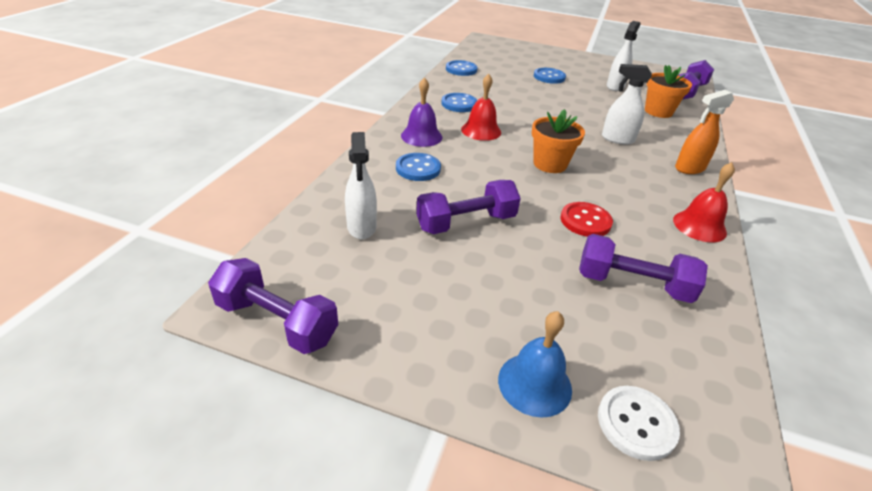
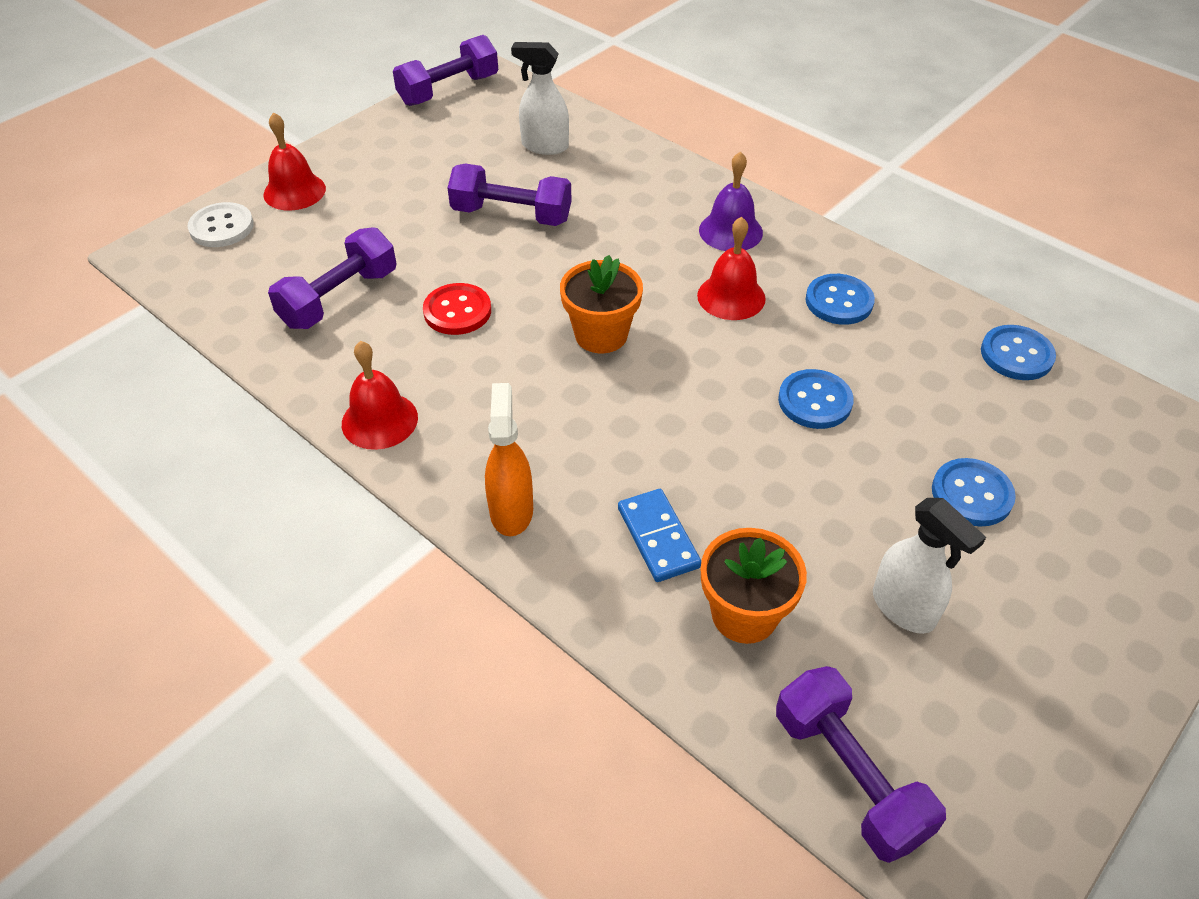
camera: 115 degrees right, 10 degrees up
(418, 168) = (642, 207): blue button -> blue button (815, 401)
(466, 222) = (511, 215): purple dumbbell -> purple dumbbell turned 75 degrees counterclockwise
(534, 384) = (294, 191): blue bell -> red bell
(617, 139) = (647, 462): white spray bottle -> none
(651, 131) = (658, 537): none -> blue domino

